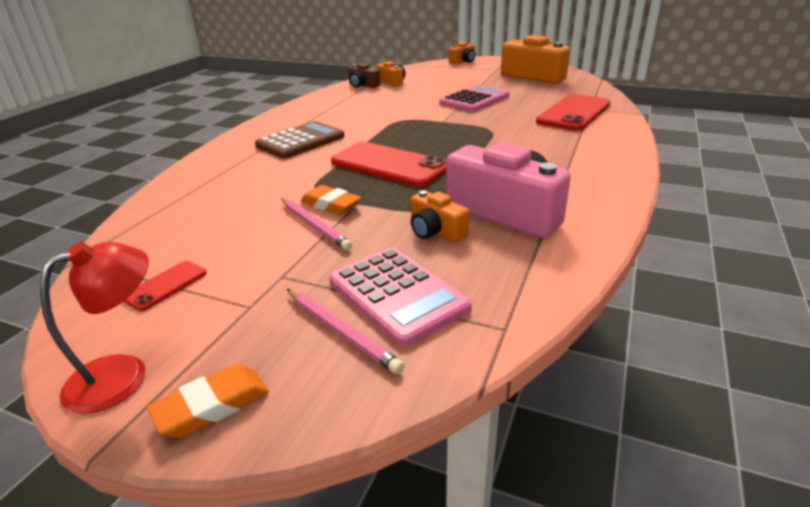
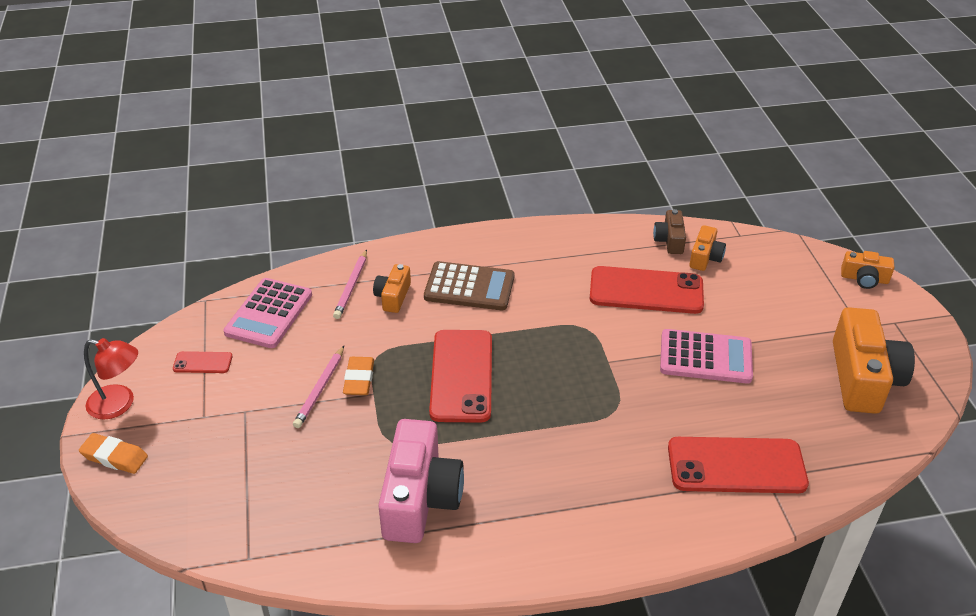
camera: 55 degrees right, 10 degrees up
(341, 332) = (201, 476): pink pencil -> pink pencil (351, 286)
(395, 99) = (646, 291): none -> red phone
(397, 295) = (256, 484): pink calculator -> pink calculator (269, 314)
(436, 231) = (356, 465): orange camera -> orange camera (393, 296)

